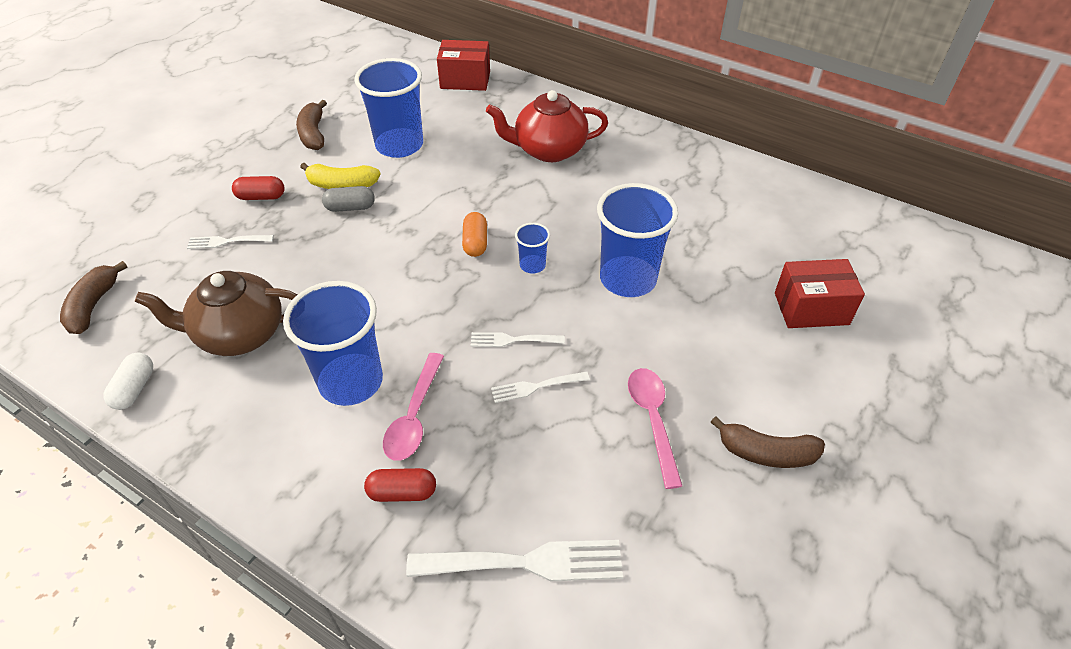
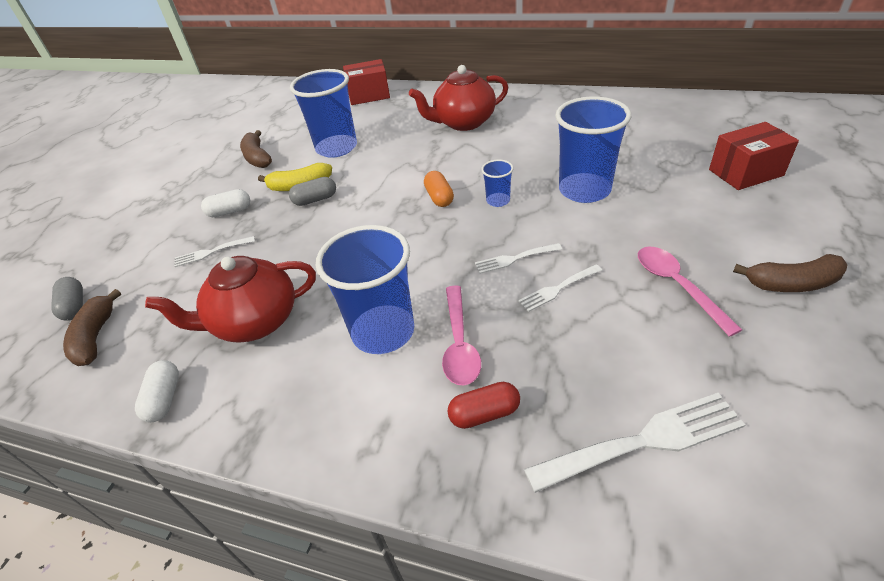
camera: 10 degrees left, 5 degrees down
(84, 266) = (75, 306): none -> grey capsule
(239, 334) = (255, 322): brown teapot -> red teapot
(261, 197) = (230, 211): red capsule -> white capsule

